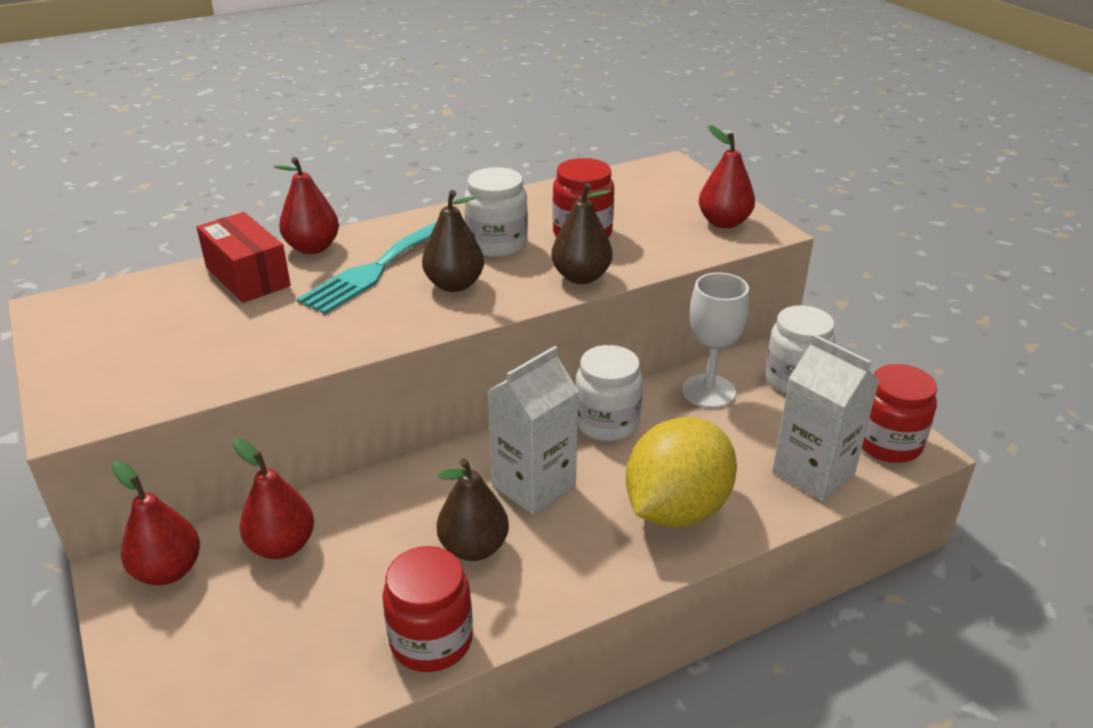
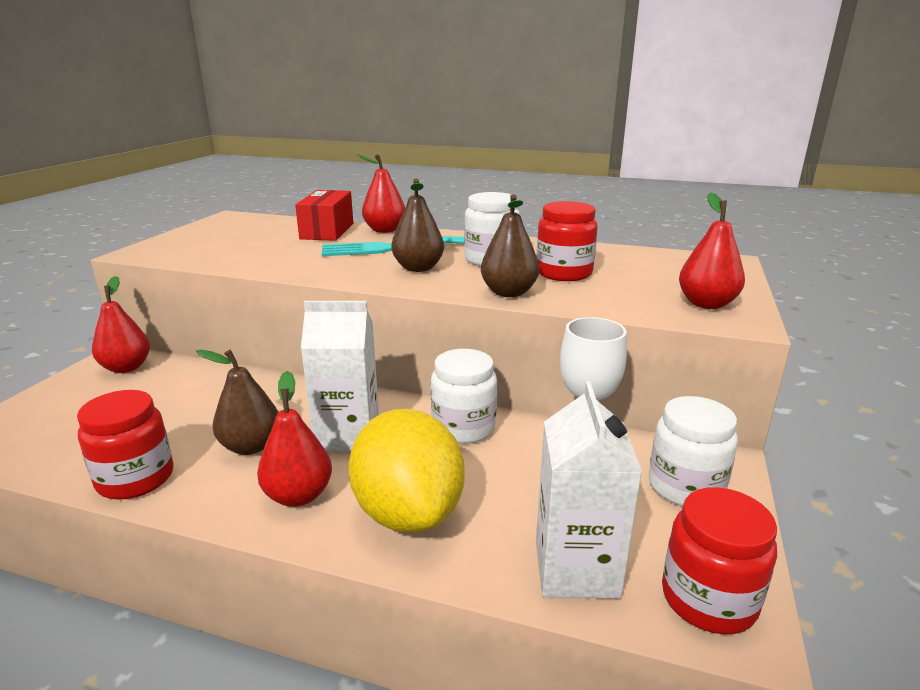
camera: 45 degrees right, 10 degrees down
(282, 546) = (181, 385): red pear -> red pear (298, 495)
(676, 509) = (408, 512): yellow lemon -> yellow lemon turned 75 degrees clockwise

